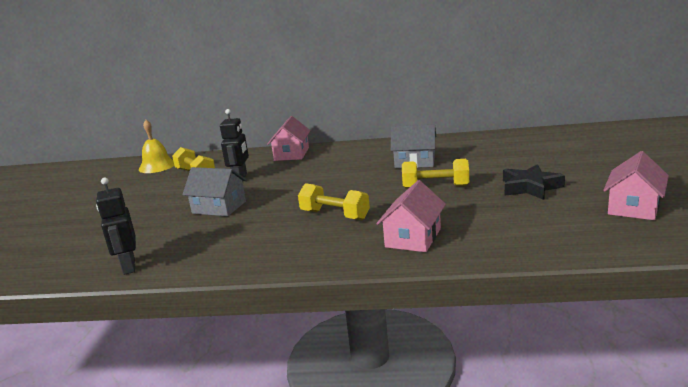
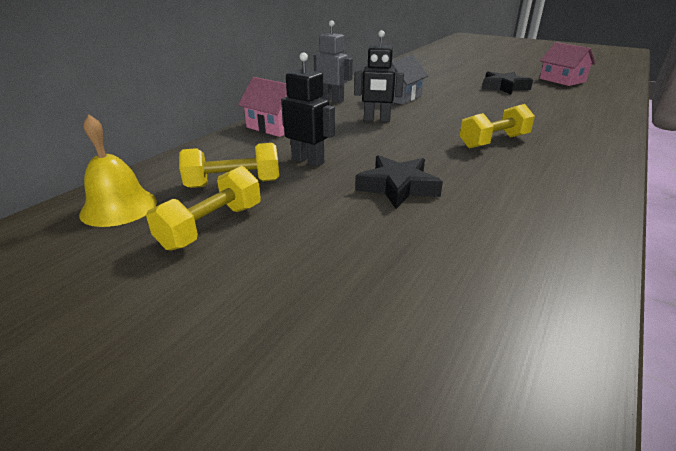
camera: 65 degrees left, 10 degrees up
(128, 266) = (559, 278): black robot -> black robot (377, 120)
(219, 207) = (397, 187): grey house -> black star
(372, 148) = (332, 100): none -> grey robot
(413, 238) = (571, 129): pink house -> none
(435, 187) = (469, 104): yellow dumbbell -> yellow dumbbell (212, 226)

